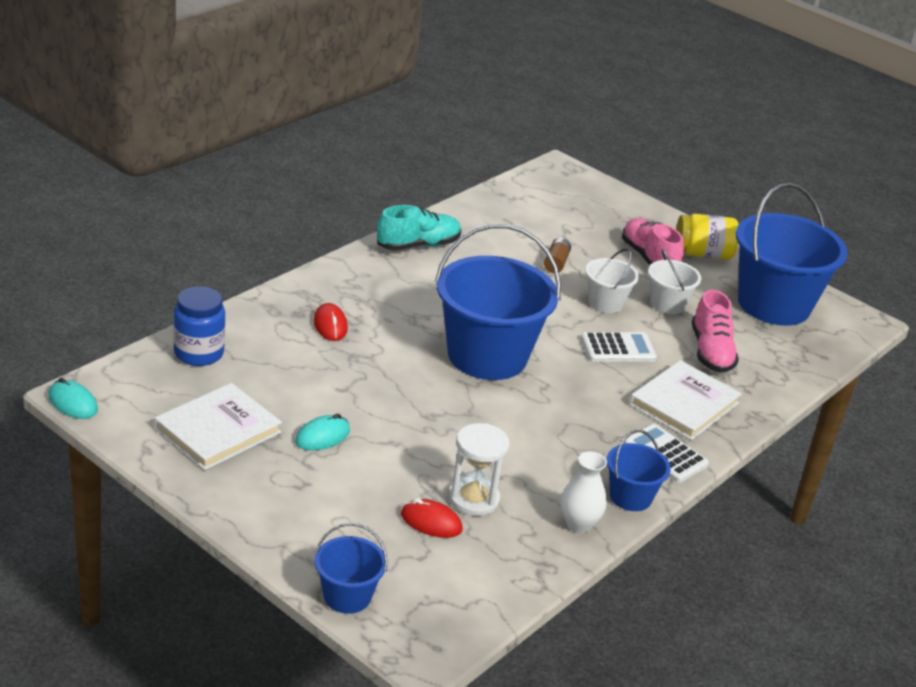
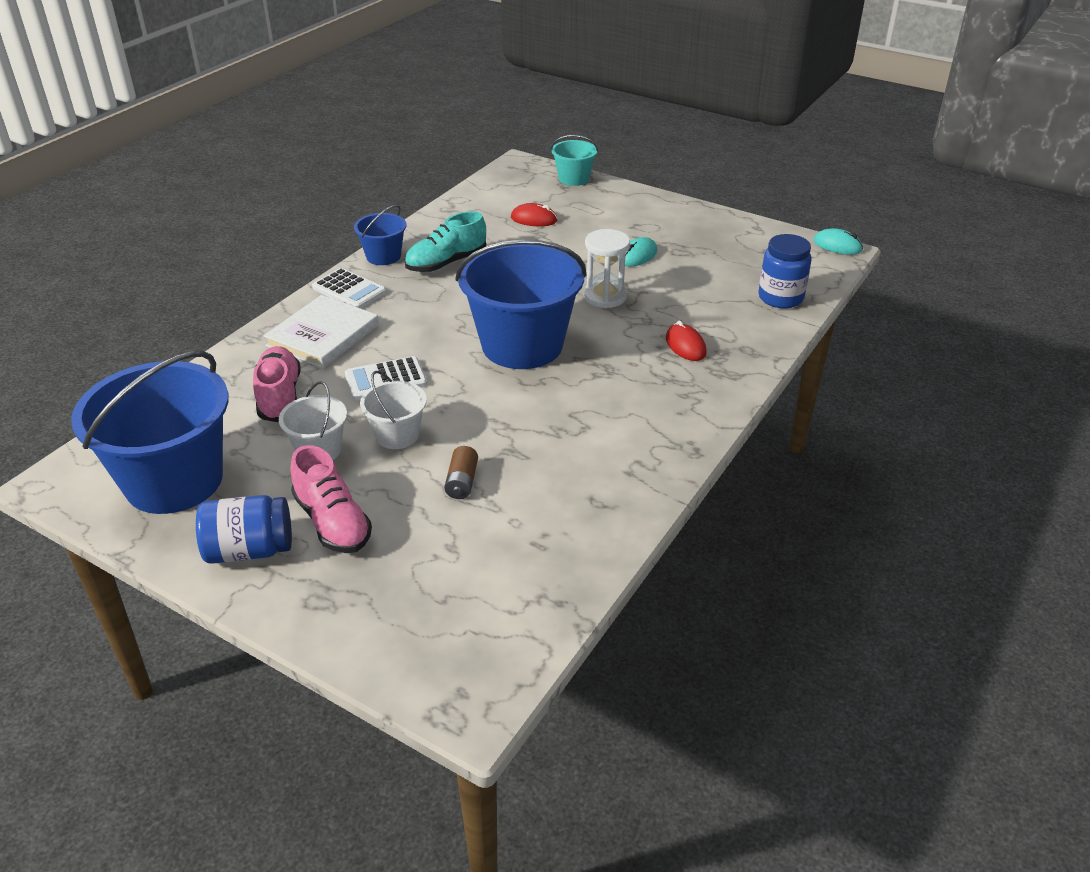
camera: 175 degrees right, 5 degrees up
(218, 430) = (718, 246): white book -> none
(347, 596) = (574, 178): blue bucket -> turquoise bucket
(418, 245) = (642, 468): turquoise shoe -> turquoise shoe (446, 263)
(473, 499) = (507, 236): white hourglass -> white hourglass (605, 296)
(578, 524) = (425, 234): white vase -> none
(702, 254) = (249, 550): yellow jar -> blue jar

